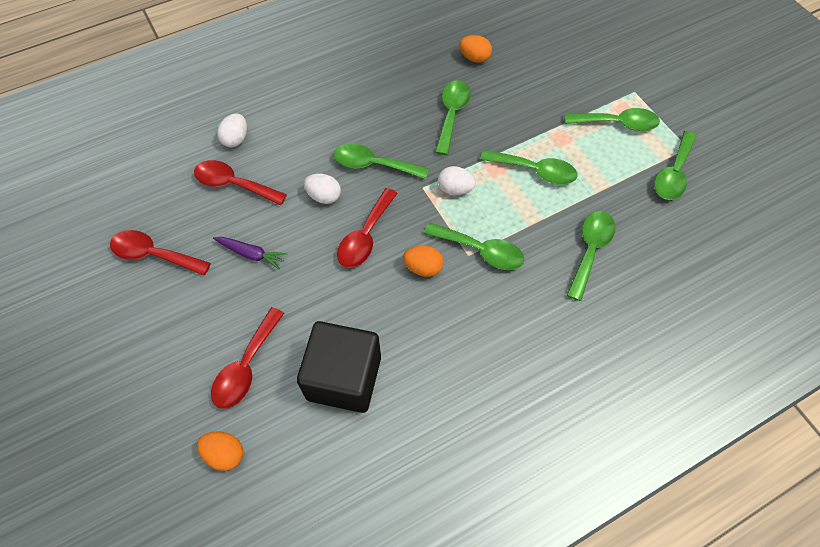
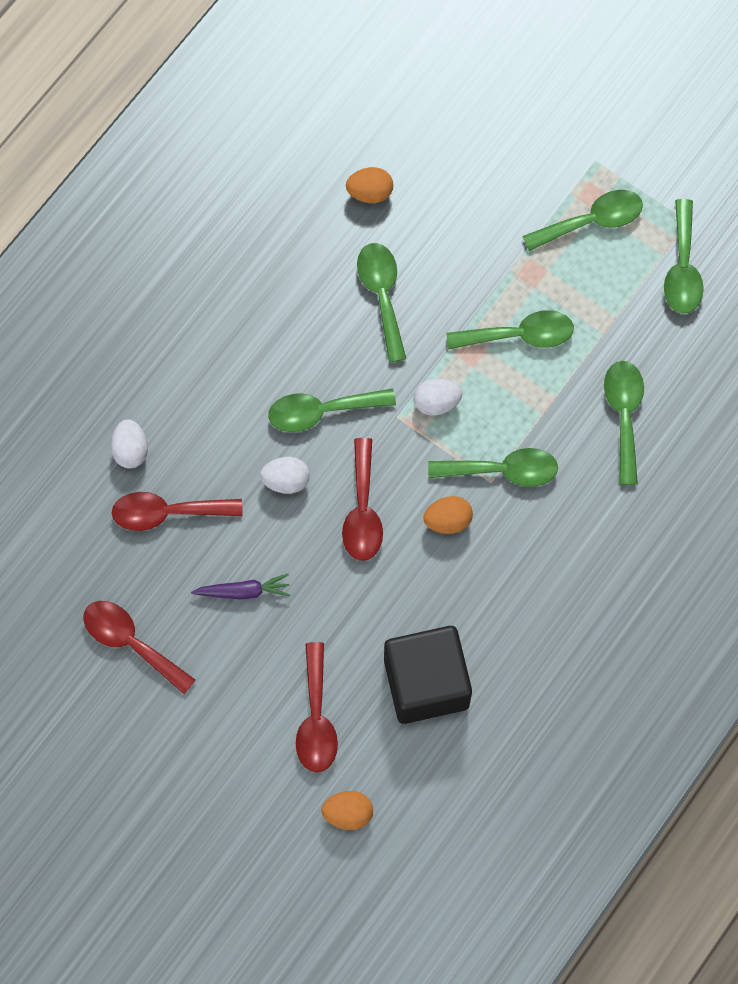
camera: 25 degrees left, 10 degrees up
(154, 254) = (131, 642): red spoon -> red spoon turned 45 degrees clockwise

